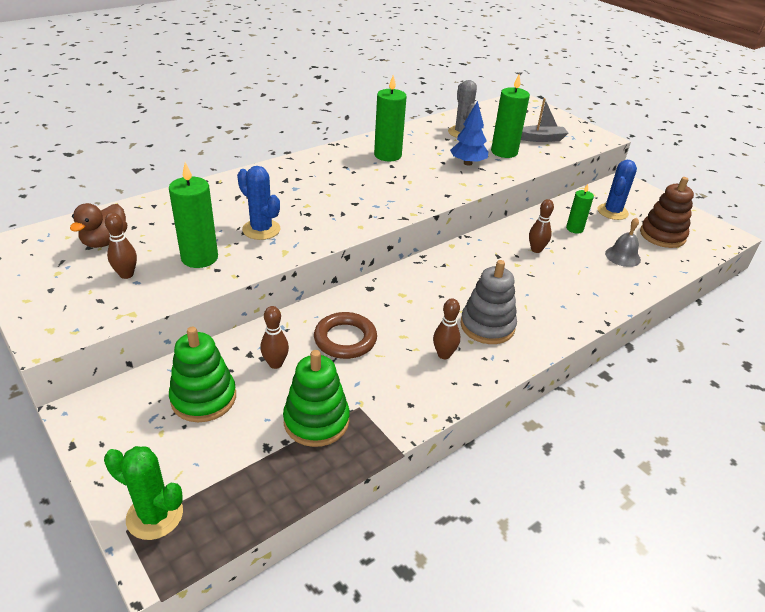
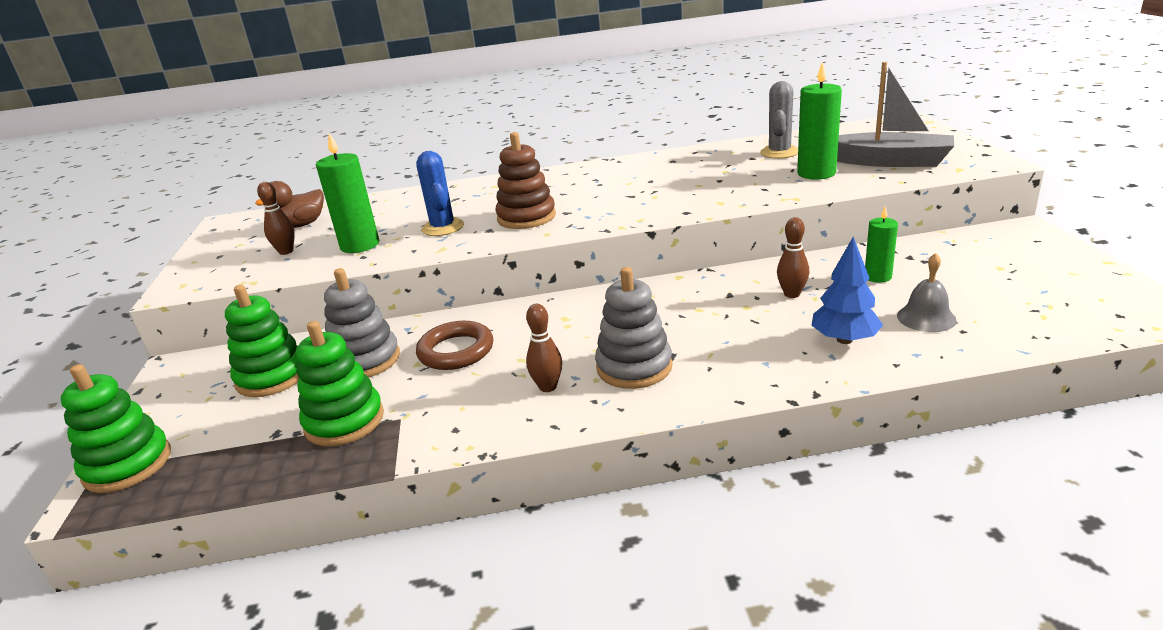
camera: 35 degrees right, 10 degrees down
(155, 515) = (127, 465): green cactus -> green stacking toy
(275, 364) = (365, 360): brown bowling pin -> grey stacking toy
(387, 155) = (657, 171): green candle -> none
(468, 163) = (751, 182): blue tree -> blue tree (844, 340)
(540, 139) = (889, 161): grey boat -> grey boat, size x1.62
(612, 212) = (964, 263): blue cactus -> none
(662, 235) = (1027, 300): brown stacking toy -> brown stacking toy (526, 217)

